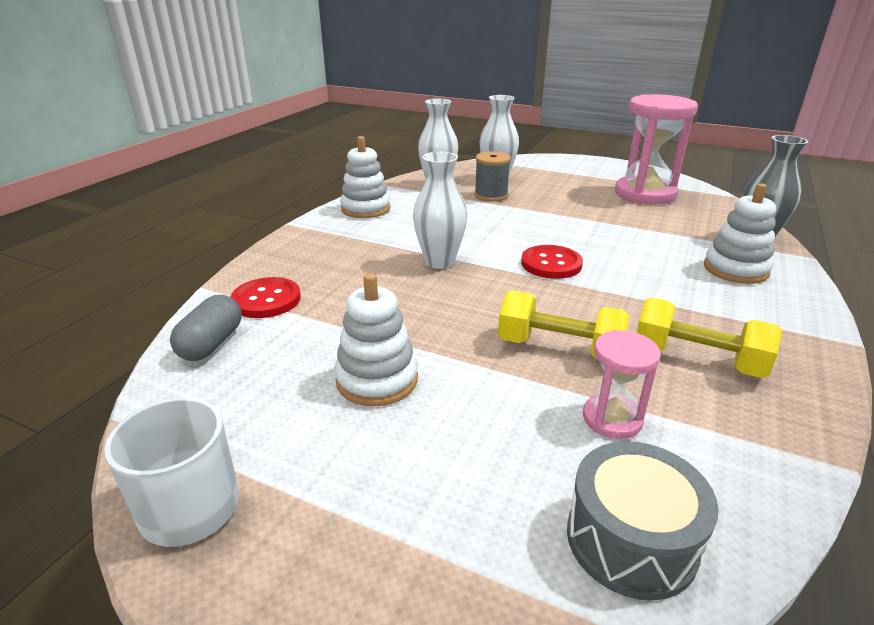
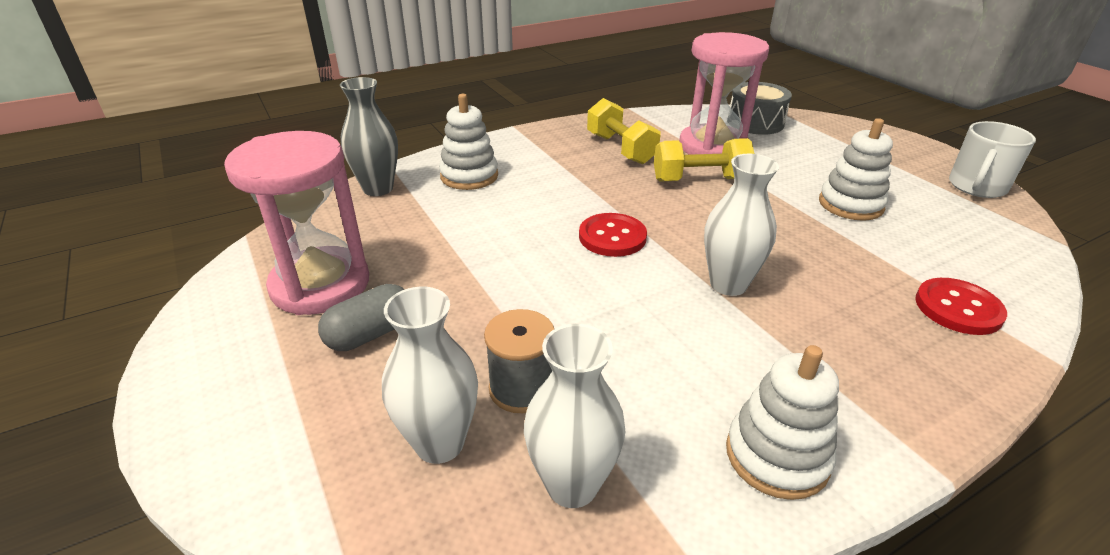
camera: 145 degrees left, 5 degrees up
(211, 344) = (1007, 277): grey capsule -> grey capsule (370, 334)
(559, 348) = (700, 180): yellow dumbbell -> yellow dumbbell turned 60 degrees counterclockwise
(612, 419) = (713, 147): pink hourglass -> pink hourglass, size x1.95

